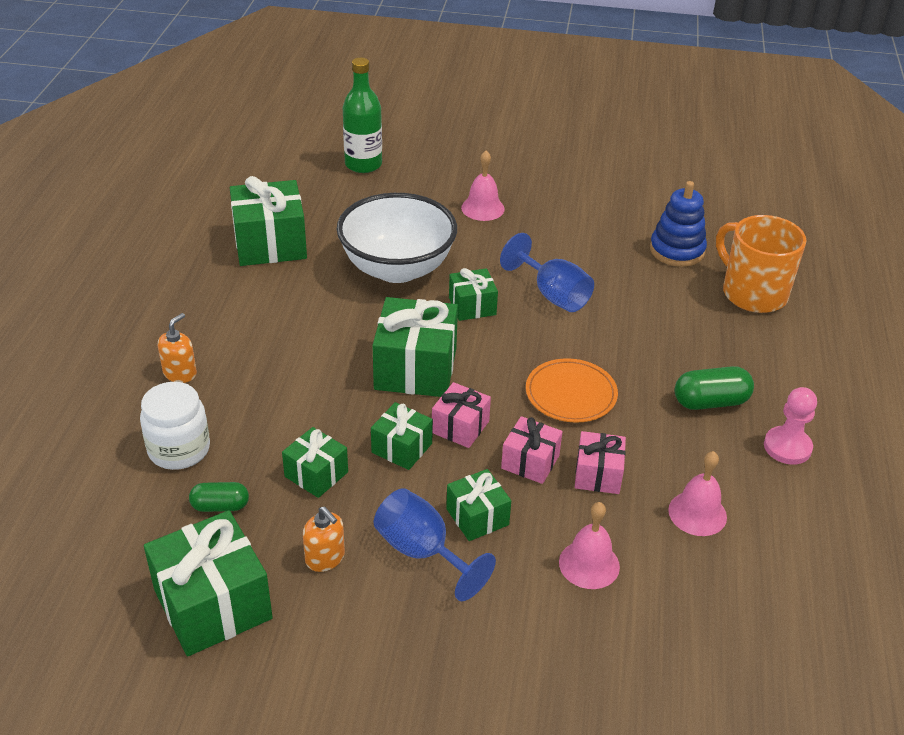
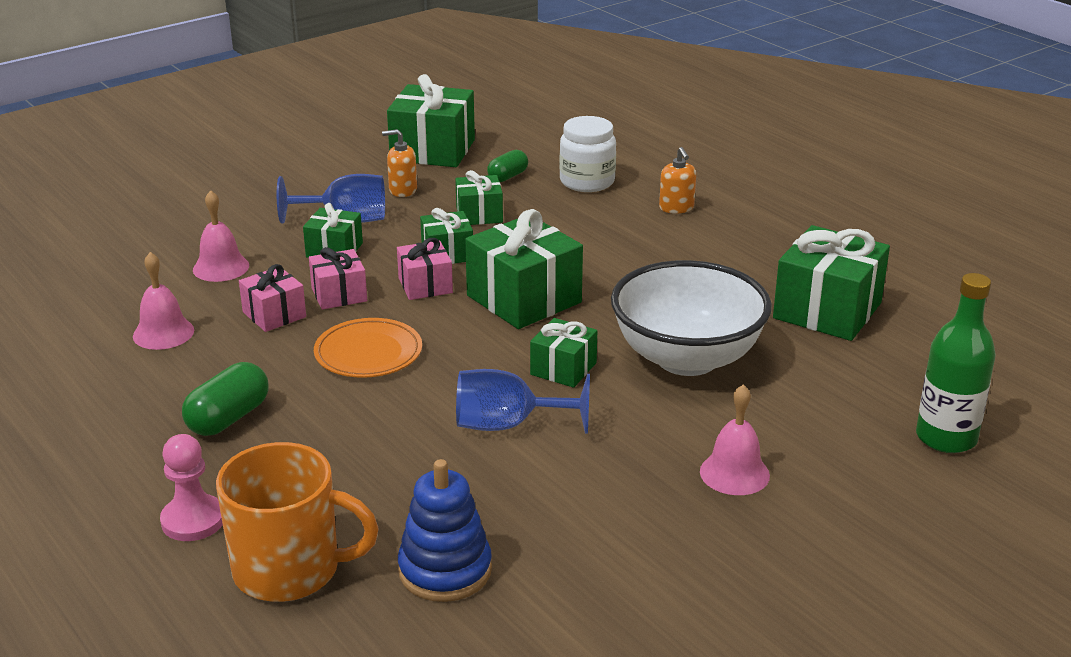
camera: 135 degrees right, 10 degrees down
(787, 447) = (116, 421): pink pawn -> pink pawn (193, 520)

